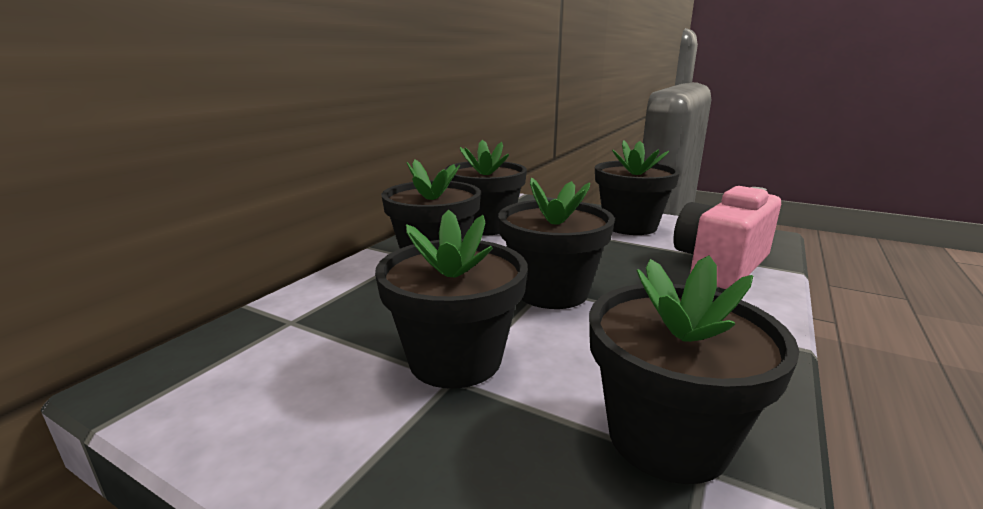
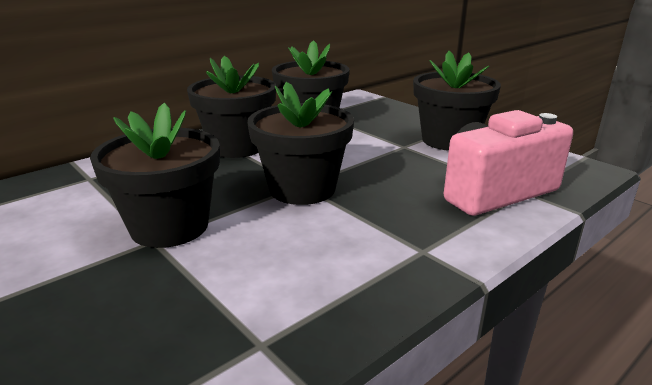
camera: 20 degrees right, 5 degrees up
(667, 437) = (260, 316): black flower pot -> none

